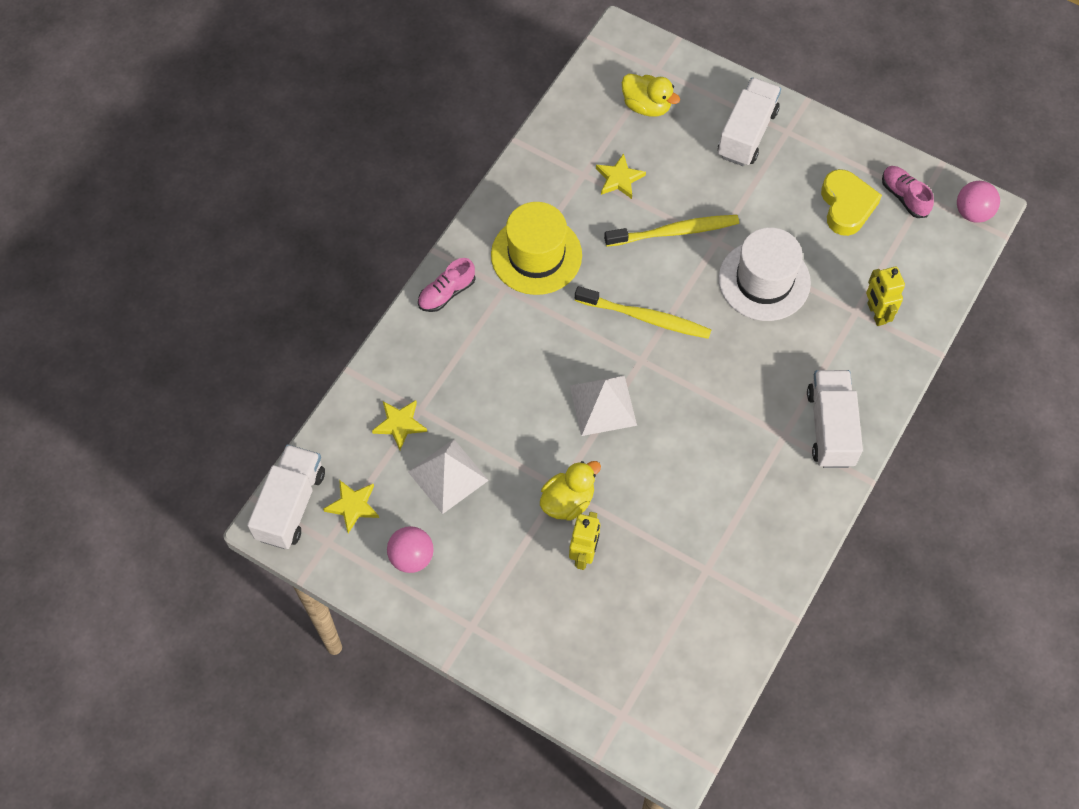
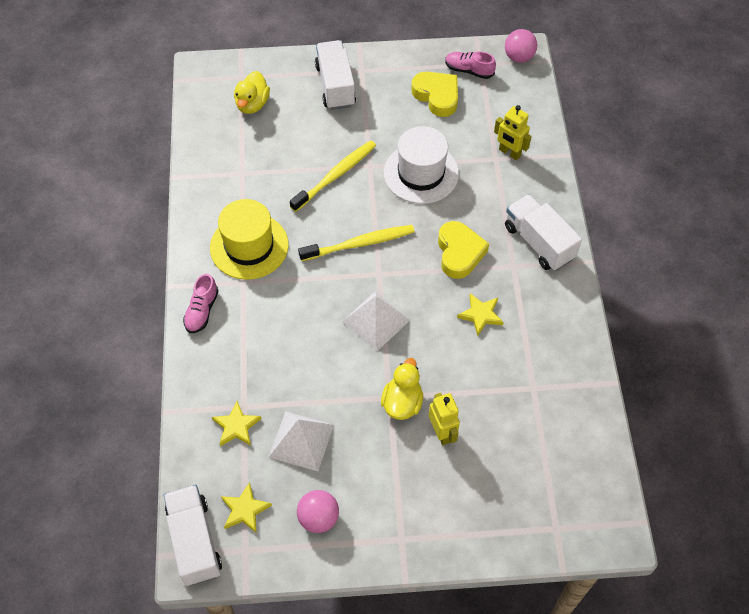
camera: 35 degrees left, 5 degrees down
(619, 179) = (270, 162): yellow star -> yellow star (480, 315)
(646, 106) = (252, 104): yellow duck -> yellow duck turned 105 degrees clockwise
(739, 388) = (459, 253): none -> yellow heart

